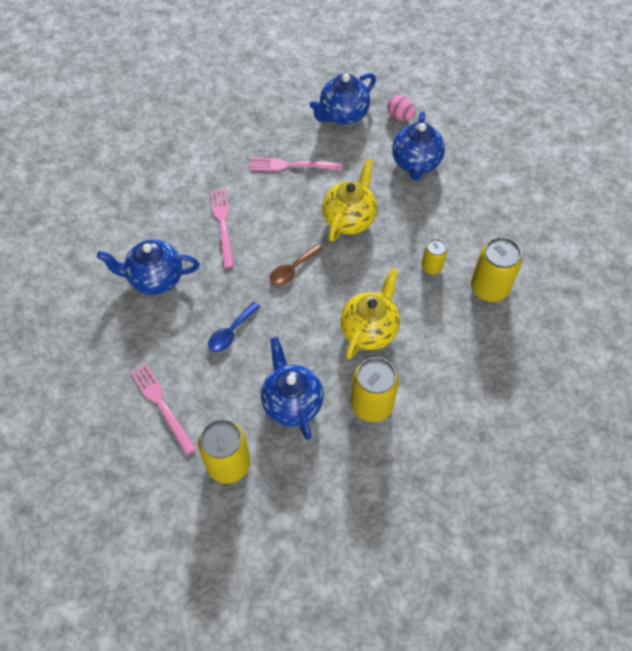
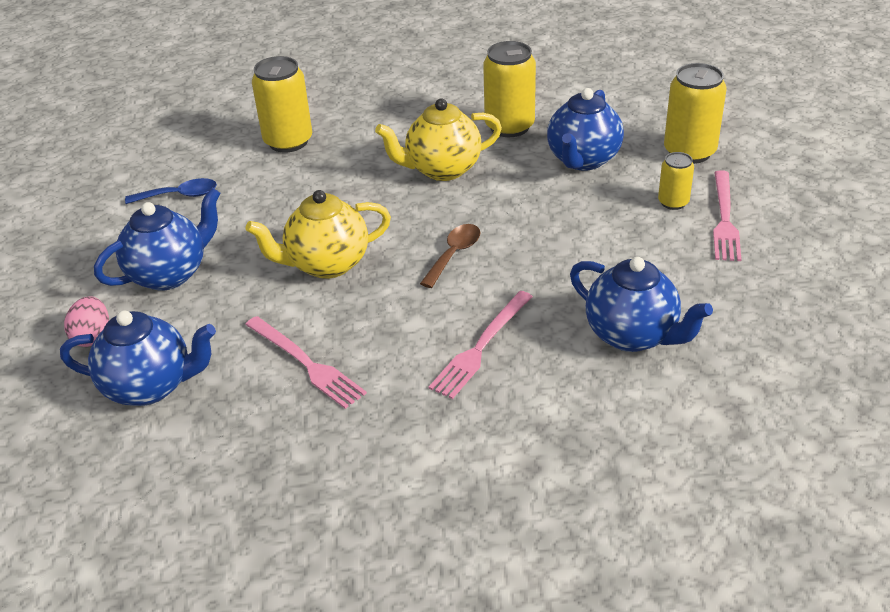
camera: 135 degrees left, 20 degrees down
(231, 332) = (588, 237): blue spoon -> blue spoon (179, 195)
(292, 270) = (454, 254): brown spoon -> brown spoon turned 60 degrees counterclockwise
(431, 267) = (311, 181): yellow can -> yellow can (673, 202)

